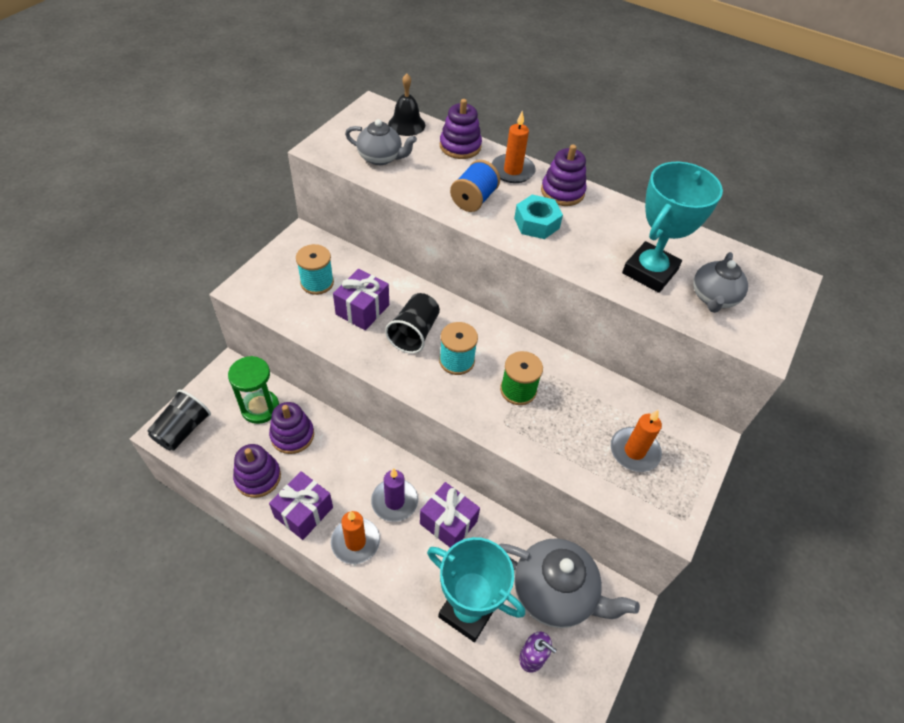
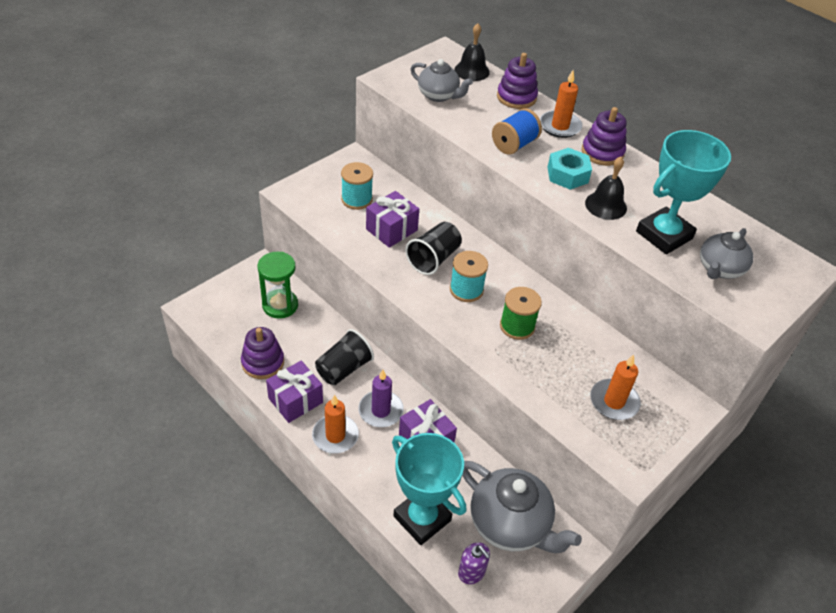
camera: 15 degrees right, 5 degrees down
(183, 430) = (208, 309): black cup -> black cup (344, 369)
(292, 435) = (303, 334): purple stacking toy -> none
(584, 250) = (606, 205): none -> black bell

